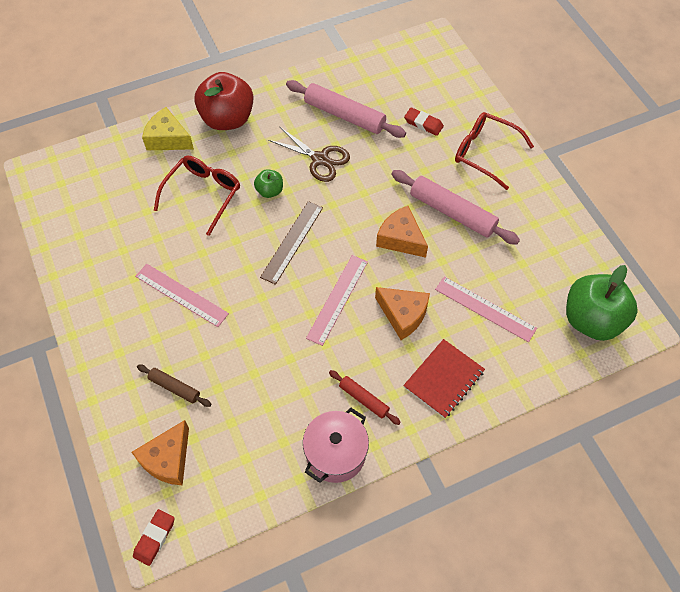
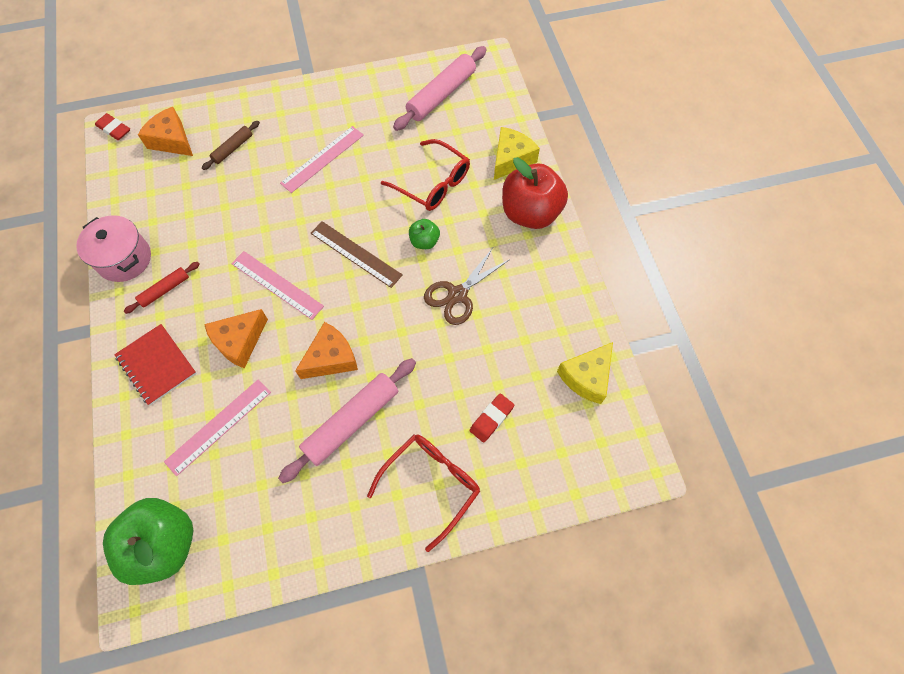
camera: 100 degrees right, 5 degrees up
(344, 115) = (518, 330): pink rolling pin -> pink rolling pin (441, 95)
(374, 71) = (586, 377): none -> yellow cheese

